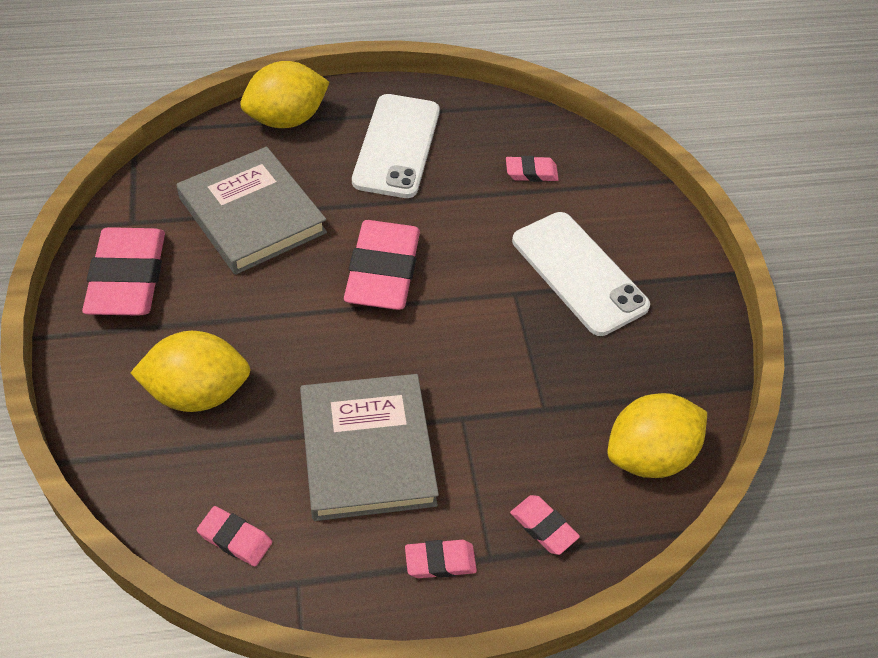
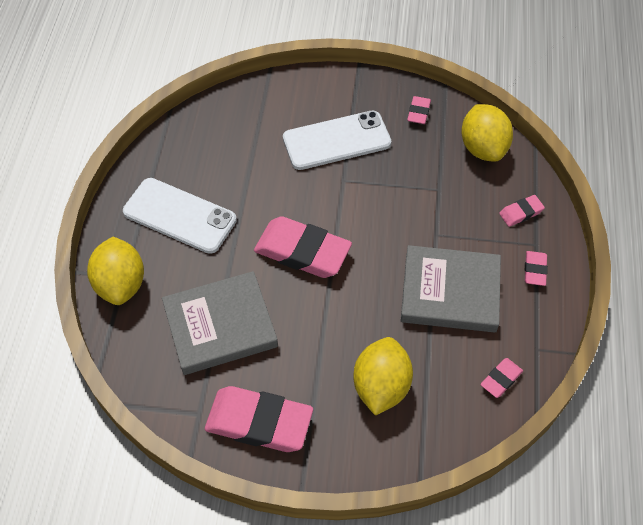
camera: 70 degrees left, 5 degrees up
(531, 172) = (236, 141): pink eraser -> pink eraser (418, 112)

